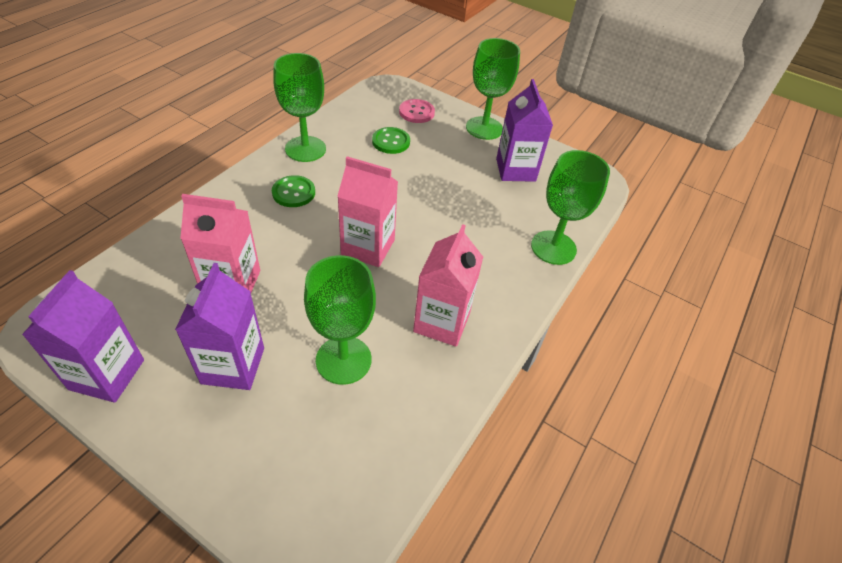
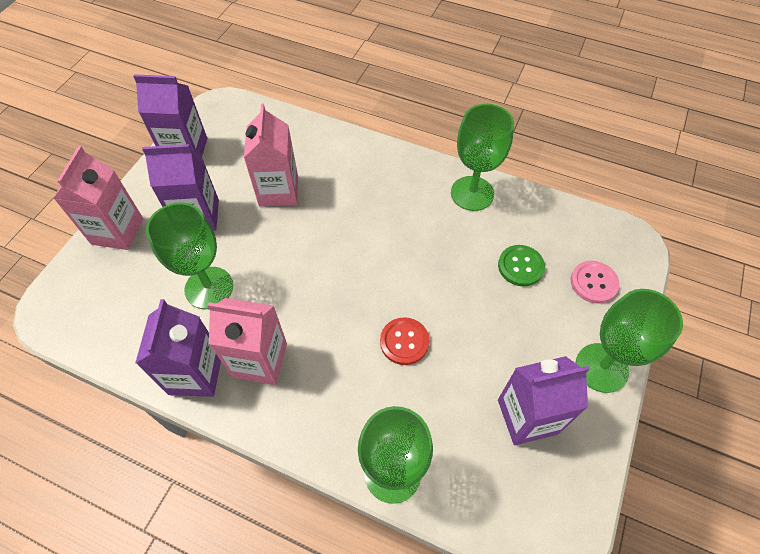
camera: 85 degrees right, 10 degrees up
(293, 193) = (402, 201): green button -> none
(368, 247) = (344, 278): pink carton -> pink carton (117, 231)
(443, 220) = (404, 342): none -> red button
(447, 378) = (195, 374): none -> purple carton

